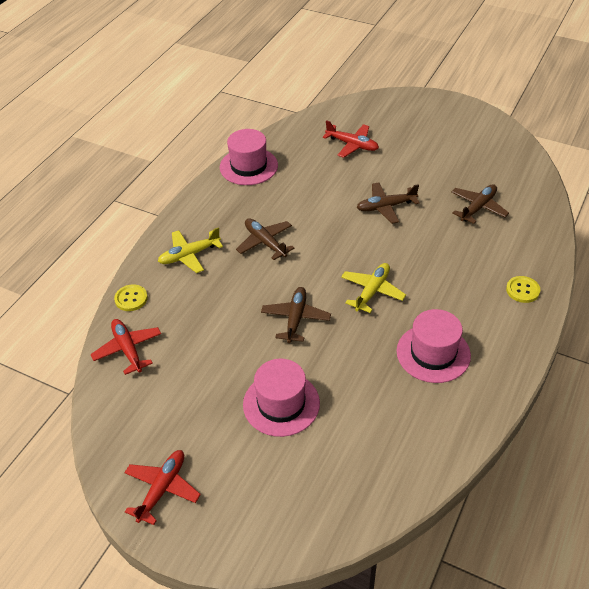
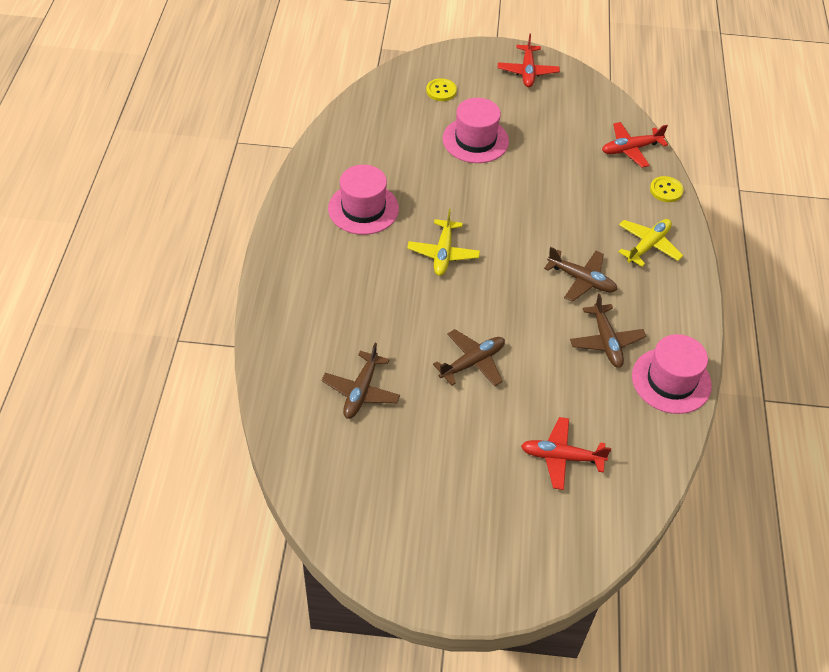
camera: 155 degrees right, 5 degrees up
(128, 349) = (630, 149): red plane -> red plane turned 120 degrees clockwise
(295, 318) = (503, 209): brown plane -> brown plane (606, 341)
(522, 290) = (290, 293): yellow button -> yellow button (441, 91)

